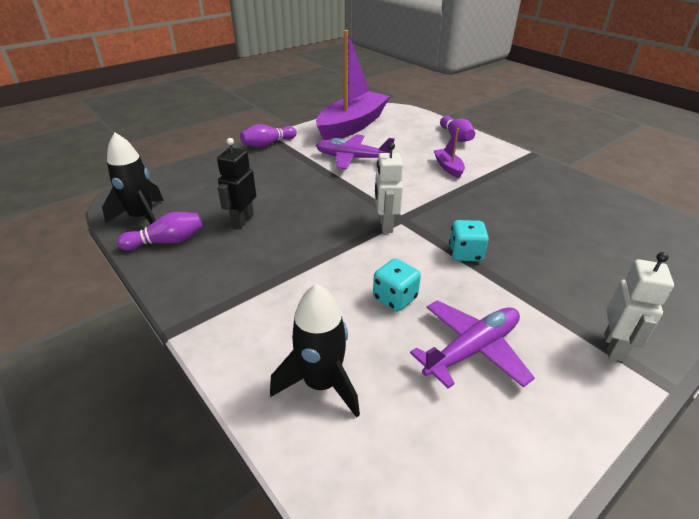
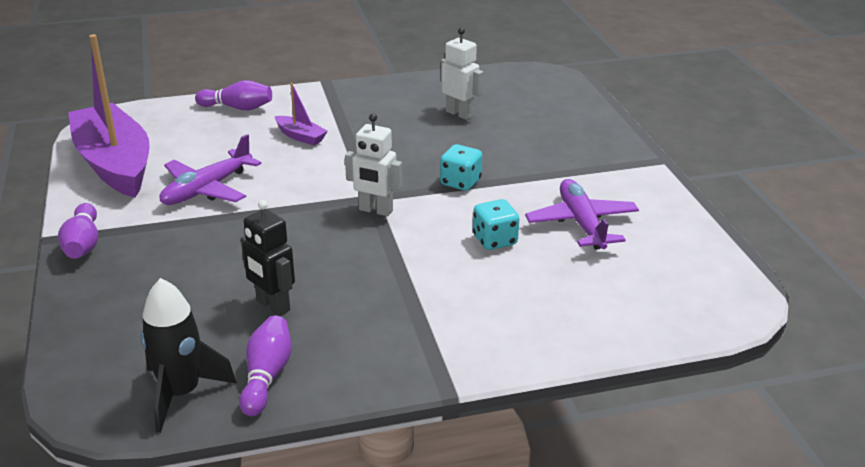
camera: 65 degrees left, 5 degrees down
(321, 384) = (575, 310): black rocket -> none
(448, 167) = (300, 136): purple boat -> purple boat turned 150 degrees counterclockwise
(614, 347) = (615, 164): white robot -> white robot (459, 114)

